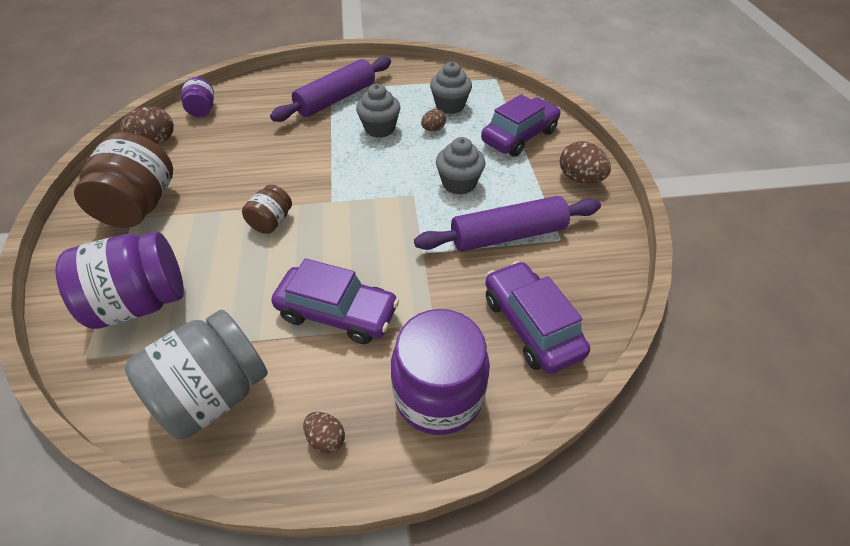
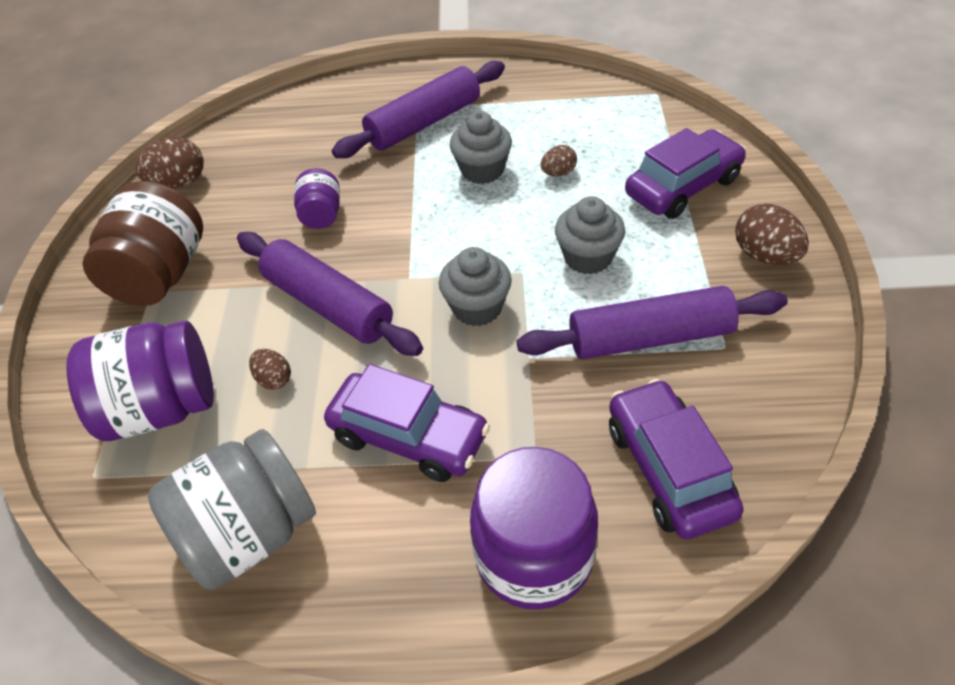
camera: 10 degrees right, 0 degrees up
(202, 110) = (241, 137): purple jar -> purple jar (321, 215)
(271, 222) = (328, 305): brown jar -> purple rolling pin
(326, 438) = (385, 602): brown egg -> brown egg (274, 379)
(450, 106) = (585, 136): grey cupcake -> grey cupcake (477, 307)

